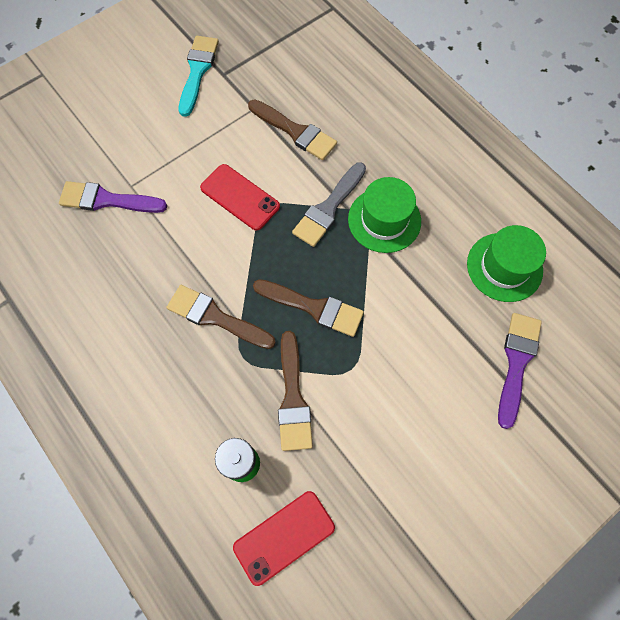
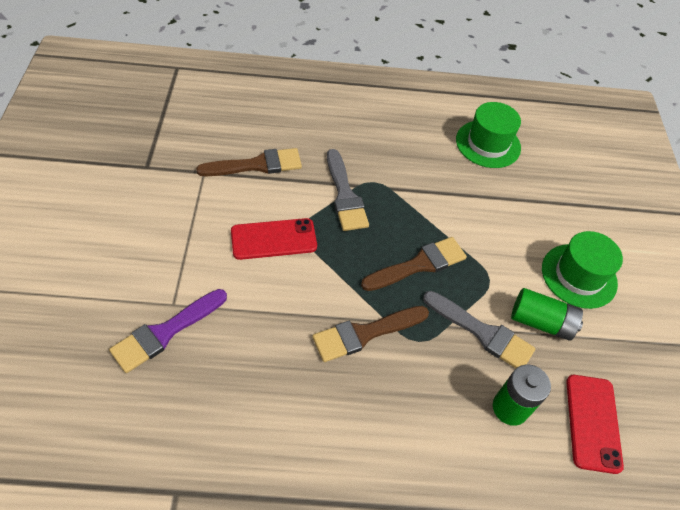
camera: 55 degrees left, 15 degrees down
(197, 71) = (121, 180): turquoise brush -> none
(293, 397) = (482, 332): brown brush -> grey brush
(346, 436) = (541, 322): none -> green battery
(384, 220) = (389, 173): green hat -> green hat (579, 276)
(516, 363) = (562, 190): purple brush -> none

